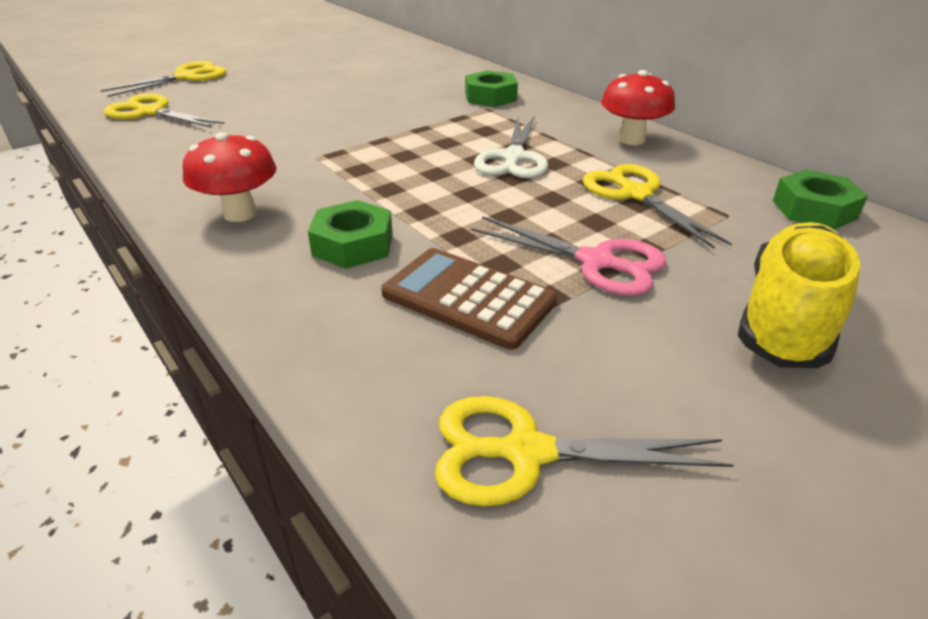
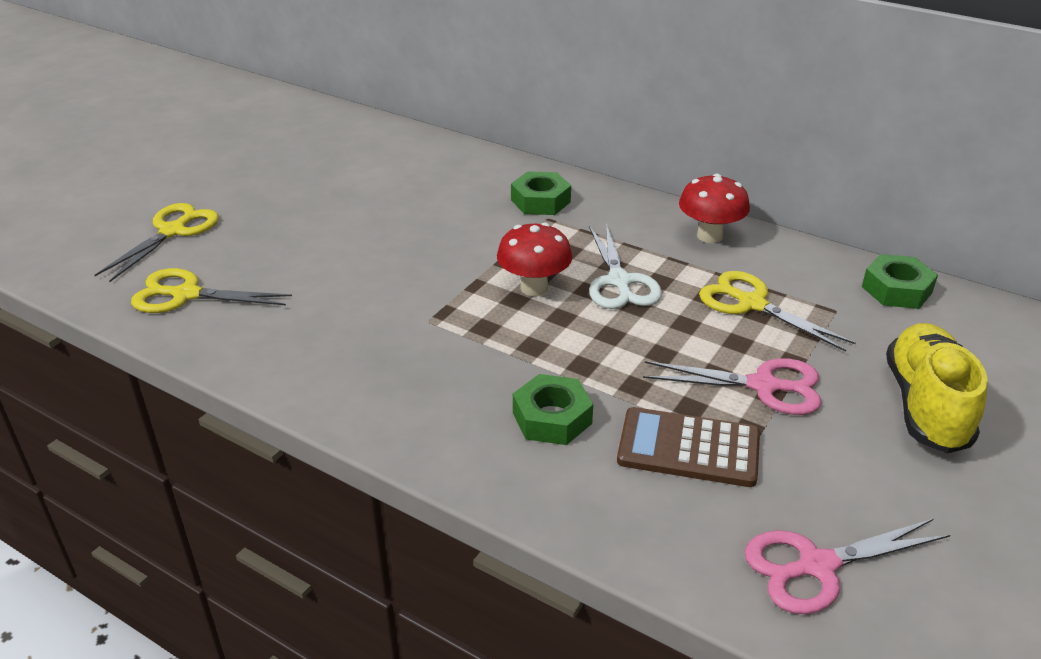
camera: 20 degrees left, 0 degrees up
(240, 213) = (417, 408): red mushroom -> red mushroom (534, 288)
(526, 453) = (816, 566): yellow scissors -> pink scissors

